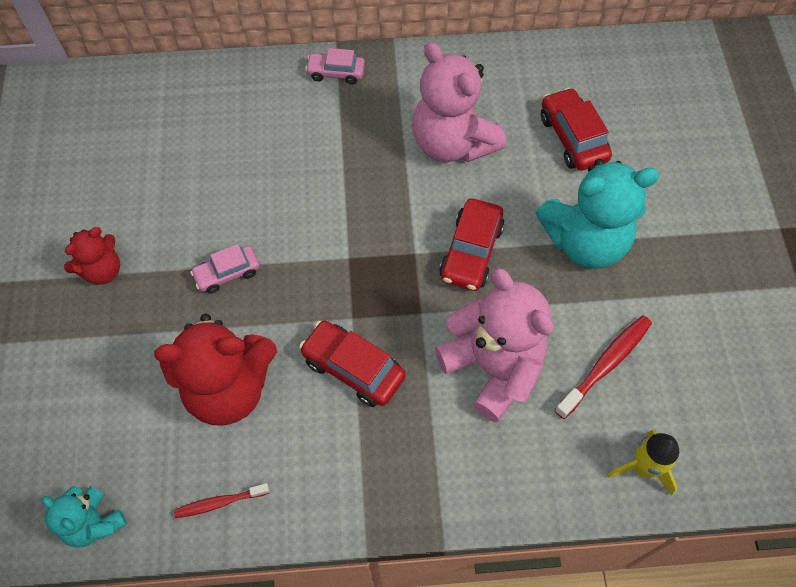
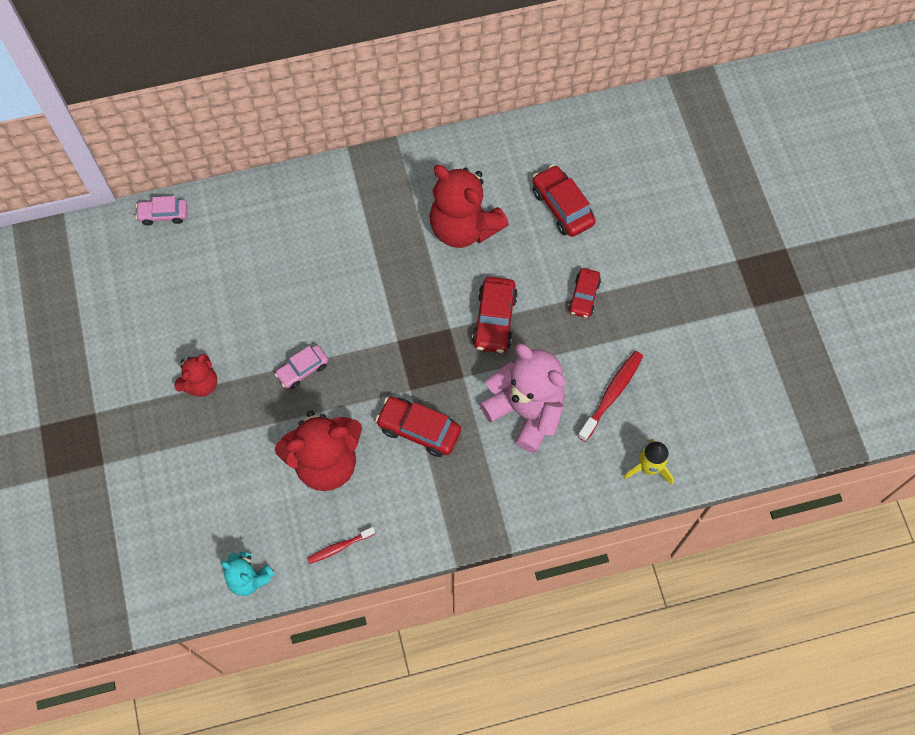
camera: 10 degrees left, 5 degrees up
(336, 73) = (353, 177): pink car -> pink car (163, 214)
(452, 143) = (463, 227): pink teddy bear -> red teddy bear
(585, 241) = (584, 296): turquoise teddy bear -> red car

